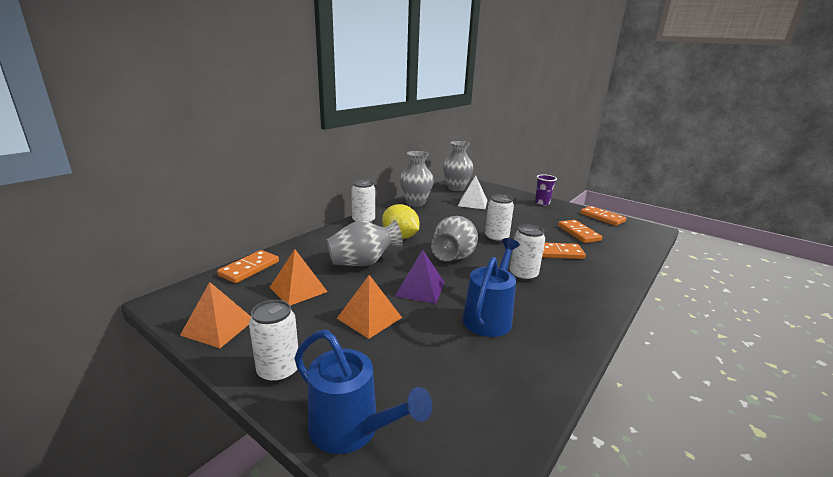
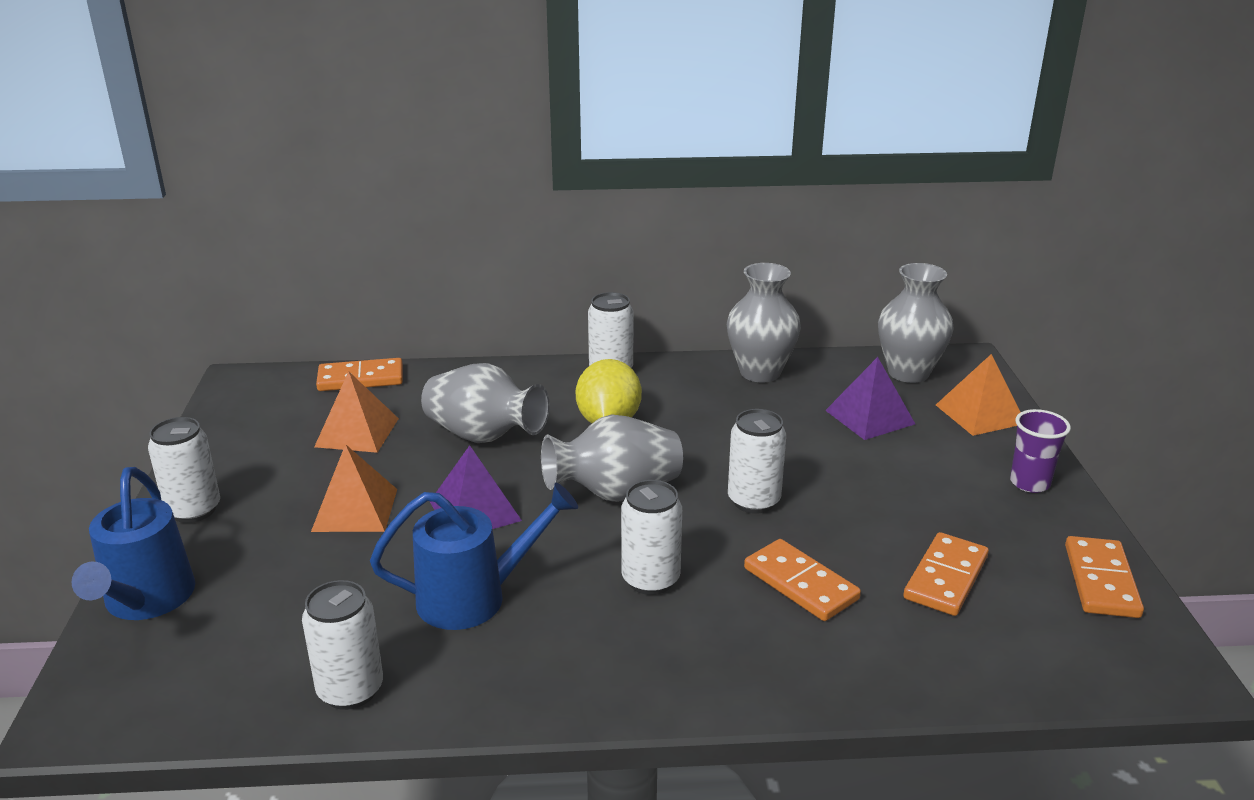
camera: 50 degrees right, 5 degrees up
(218, 327) = (228, 434): orange pyramid -> orange pyramid (980, 414)
(473, 203) = (870, 417): white pyramid -> purple pyramid
(528, 381) = (350, 690): none -> white can

